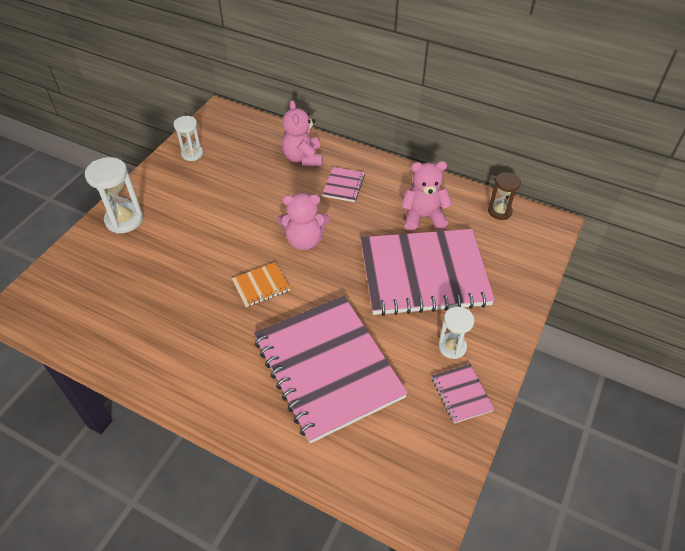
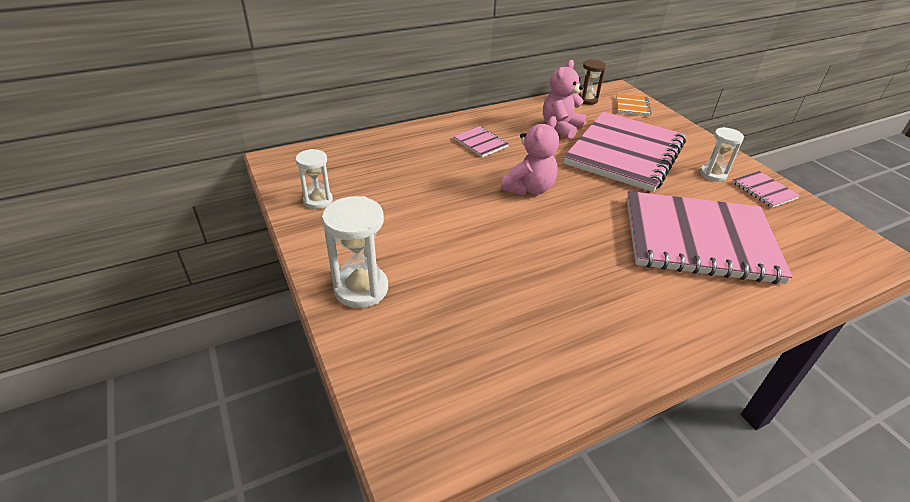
camera: 55 degrees left, 10 degrees down
(261, 286) = (565, 235): orange notebook -> orange notebook (632, 106)
(303, 158) = (418, 146): pink teddy bear -> none
(461, 394) = (764, 191): pink notebook -> pink notebook turned 45 degrees clockwise

